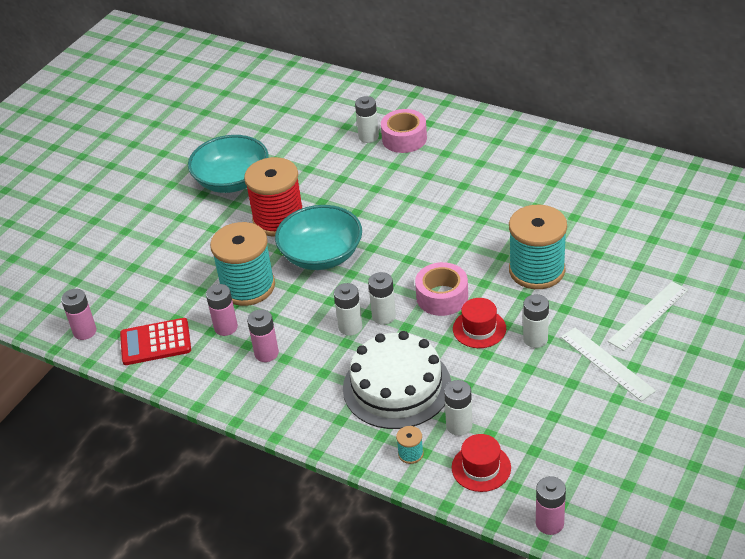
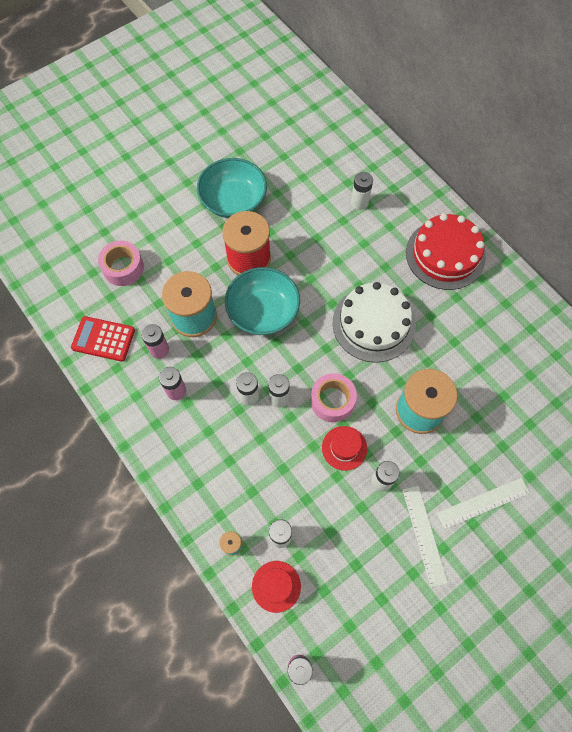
camera: 20 degrees right, 25 degrees up
(85, 331) = (59, 303): pink battery -> none
(397, 386) = (254, 473): white cake -> white cake (373, 324)
(404, 138) = (386, 218): pink tape -> pink tape (123, 268)
(482, 145) = (445, 254): none -> red cake

